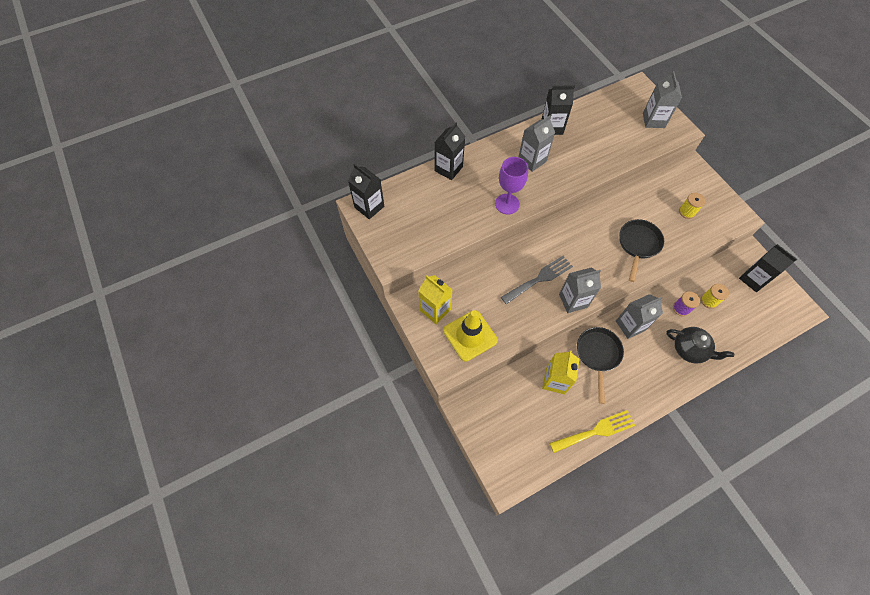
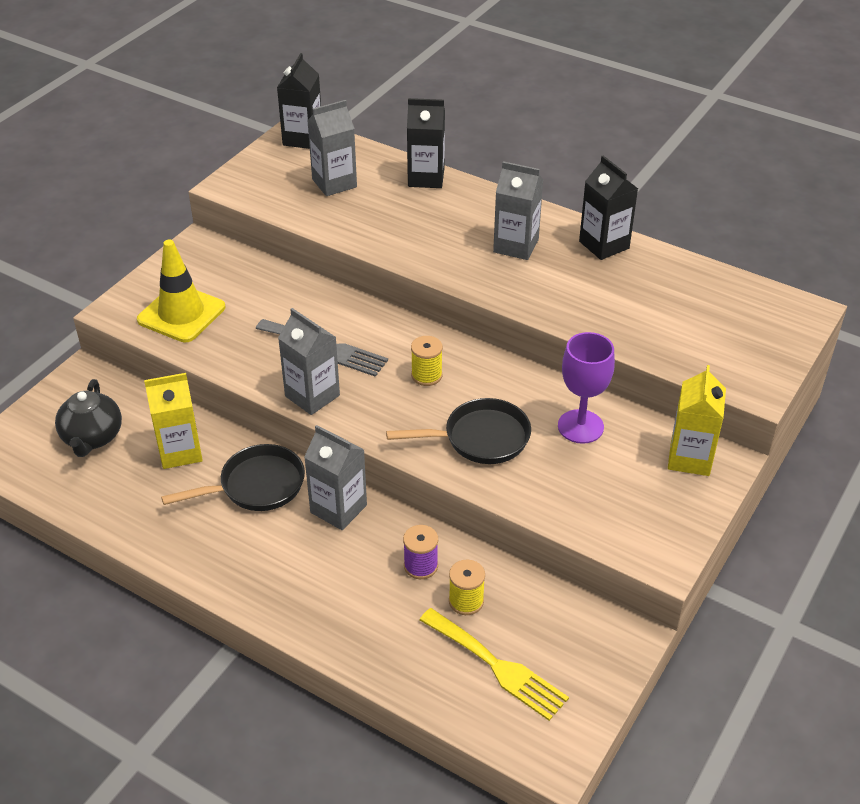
camera: 60 degrees right, 20 degrees down
(435, 310) = (202, 269): yellow carton -> yellow carton (690, 458)
(507, 204) = (410, 248): purple goblet -> purple goblet (580, 426)
(595, 431) = (119, 523): yellow fork -> yellow fork (497, 666)
(653, 120) = (741, 349): grey carton -> grey carton (334, 183)
(687, 212) = (607, 481): yellow spool -> yellow spool (426, 375)
(689, 350) = (342, 600): black teapot -> black teapot (92, 438)
(753, 279) = (567, 657): black carton -> none

